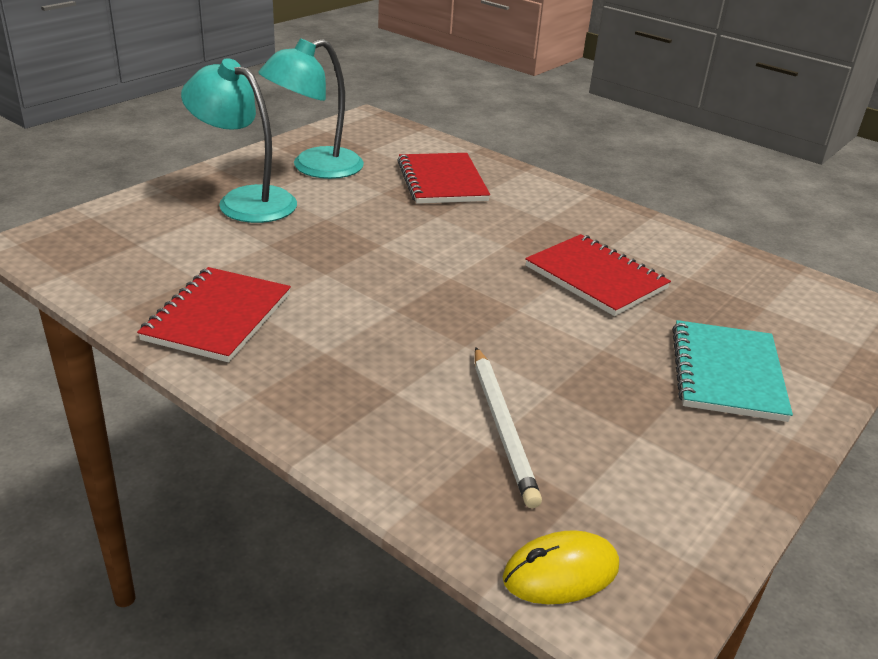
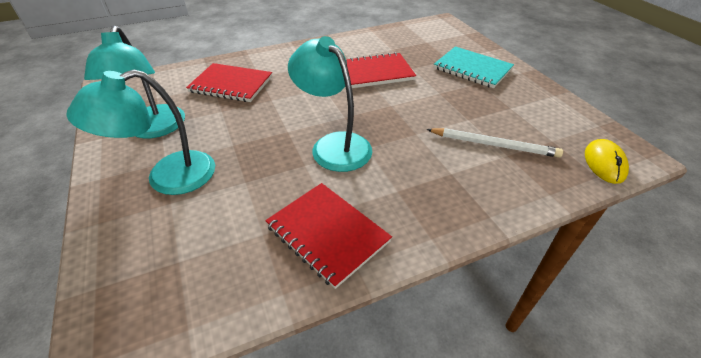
camera: 60 degrees left, 10 degrees up
(380, 283) = (333, 145): none -> turquoise lamp

